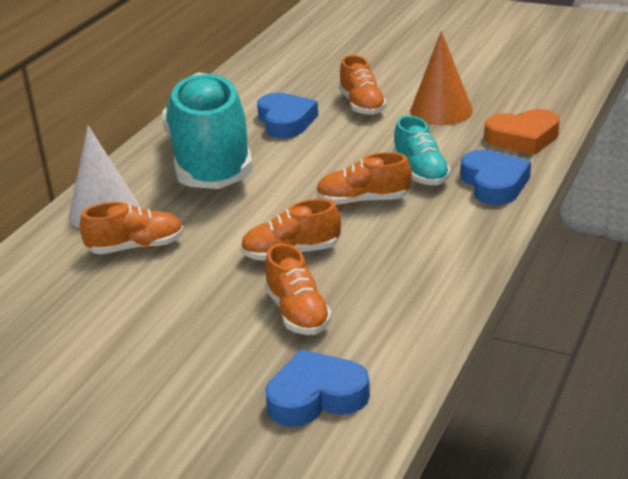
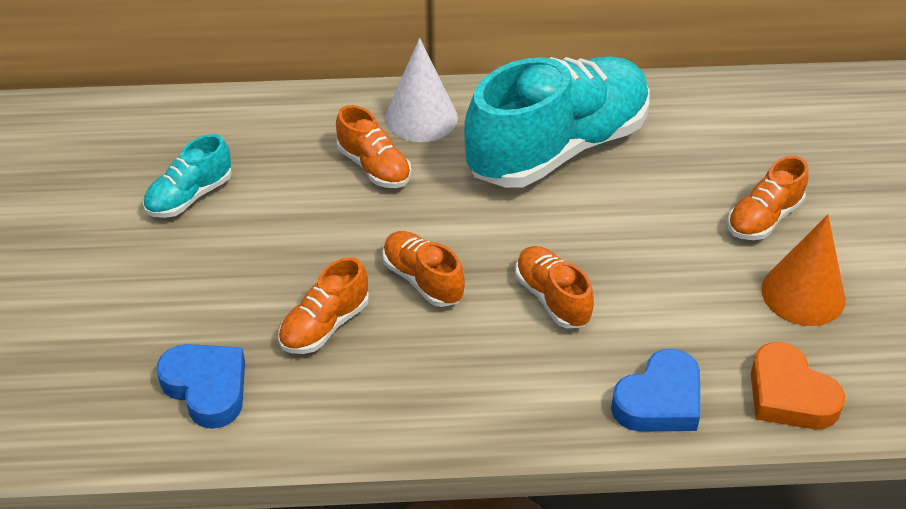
camera: 60 degrees right, 15 degrees up
(286, 121) = (679, 170): blue heart -> none
(421, 173) = (642, 326): turquoise shoe -> turquoise shoe (190, 196)

